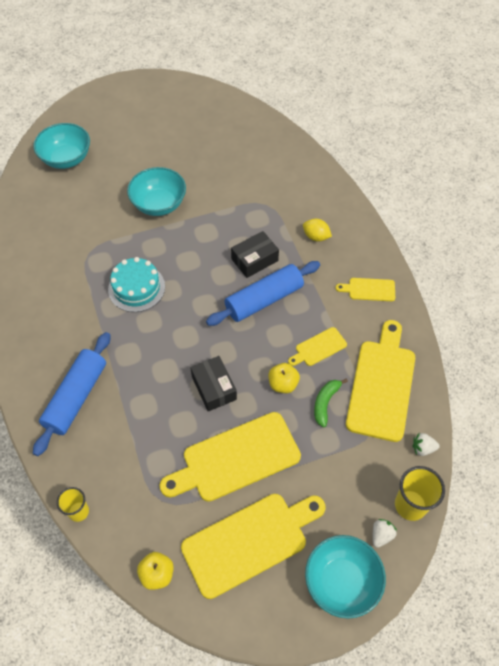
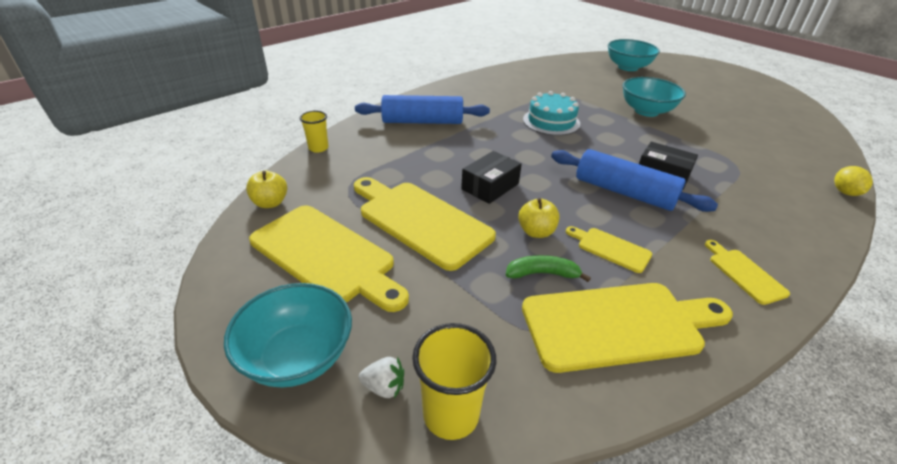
camera: 65 degrees right, 20 degrees down
(316, 237) = (751, 209): yellow lemon -> yellow lemon (845, 192)
(422, 448) = (558, 407): white strawberry -> none

